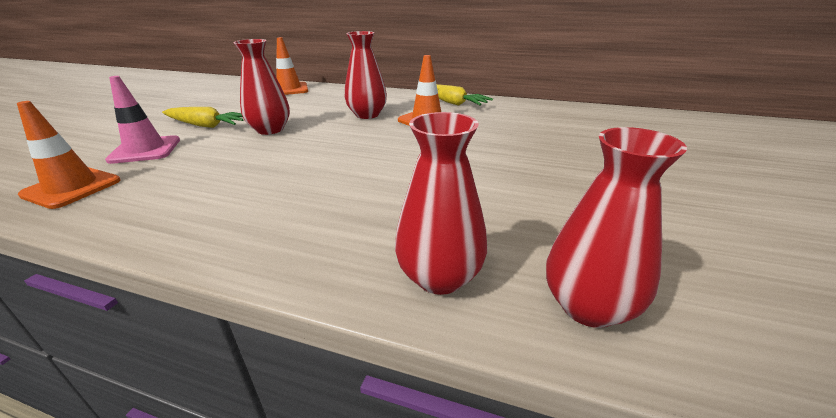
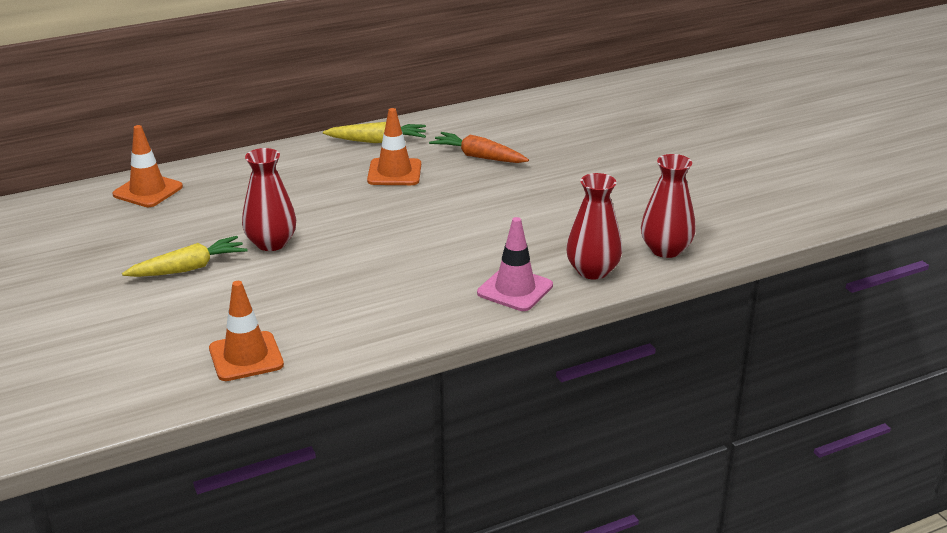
camera: 45 degrees left, 0 degrees up
(145, 150) = (206, 311): pink traffic cone -> pink traffic cone (515, 289)
(367, 115) = (326, 189): red vase -> none
(507, 130) = (478, 157): none -> orange carrot

